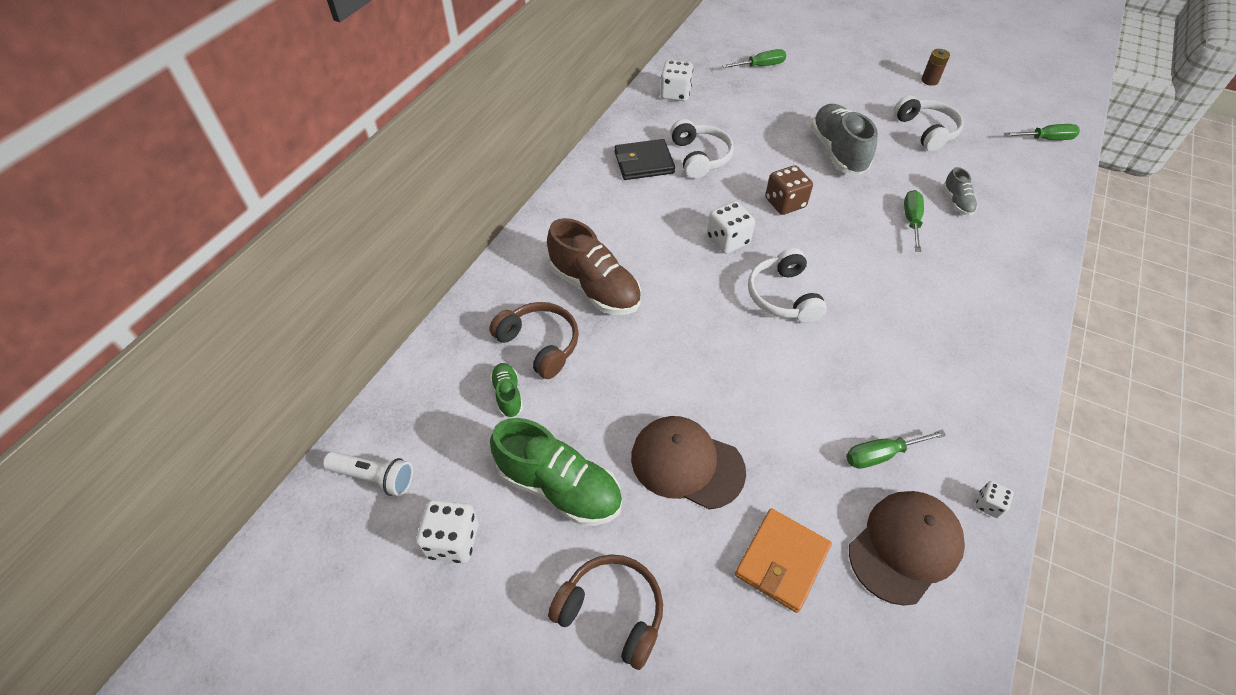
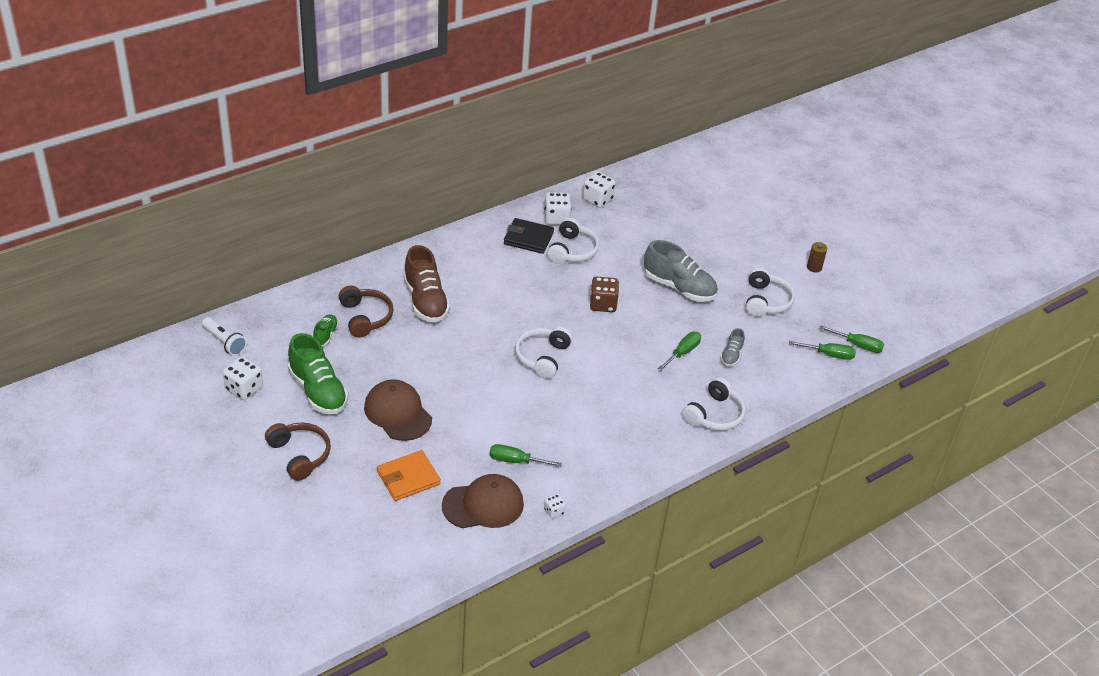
camera: 25 degrees right, 10 degrees down
(728, 240) = (539, 310): white dice -> white dice (556, 218)
(760, 66) = (686, 204): green screwdriver -> green screwdriver (829, 355)
(837, 152) = (679, 287): grey shoe -> grey shoe turned 105 degrees clockwise
(1012, 277) = (714, 415): none -> white headphones

